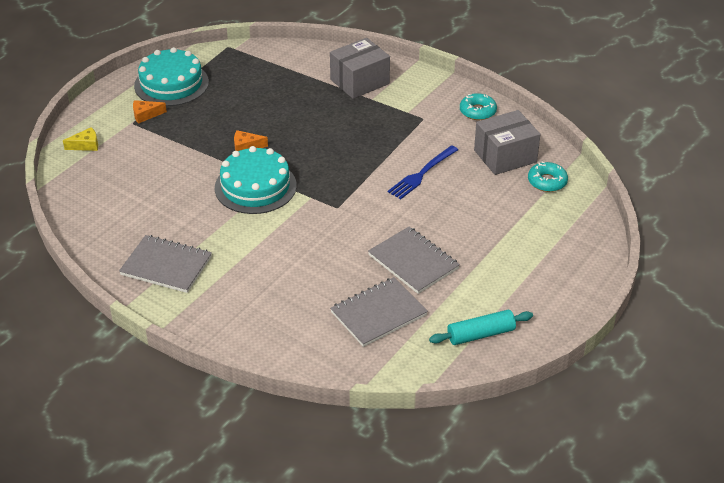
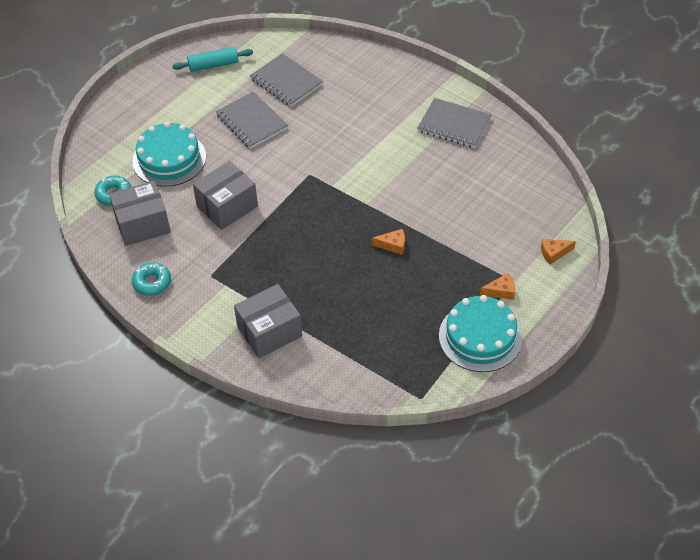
camera: 175 degrees left, 10 degrees up
(86, 145) = (554, 253): yellow cheese -> orange cheese
(255, 186) = (382, 198): turquoise cake -> turquoise cake (169, 159)
(378, 314) = (286, 82): grey notebook -> grey notebook turned 75 degrees clockwise
(421, 174) = (227, 206): blue fork -> grey box

